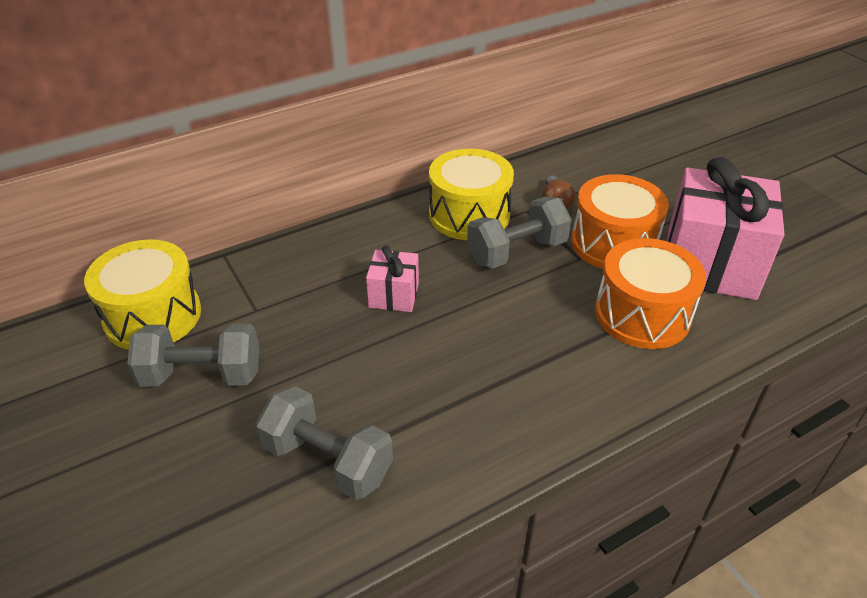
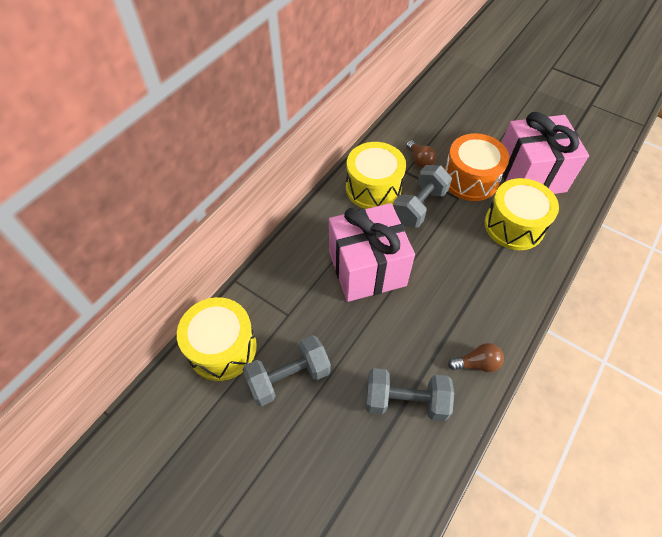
camera: 25 degrees left, 15 degrees up
(394, 295) = (367, 268): pink gift -> pink gift, size x2.10
(463, 457) = (477, 363): none -> brown light bulb
(642, 314) = (514, 225): orange drum -> yellow drum

